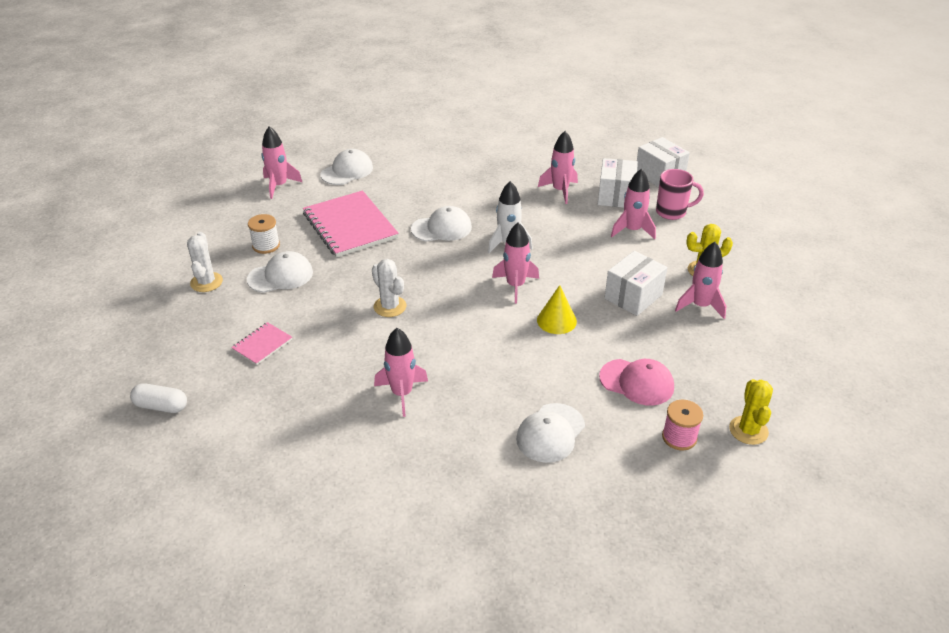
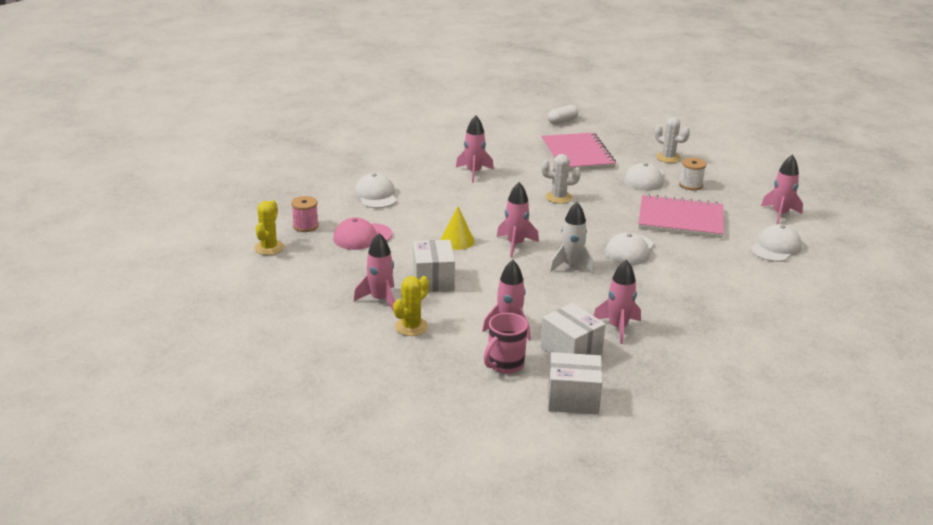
camera: 130 degrees right, 10 degrees down
(262, 344) = (577, 154): pink notebook -> pink notebook, size x2.13
(347, 171) = (775, 247): white cap -> white cap turned 135 degrees counterclockwise
(748, 430) = (269, 248): yellow cactus -> yellow cactus turned 60 degrees clockwise

